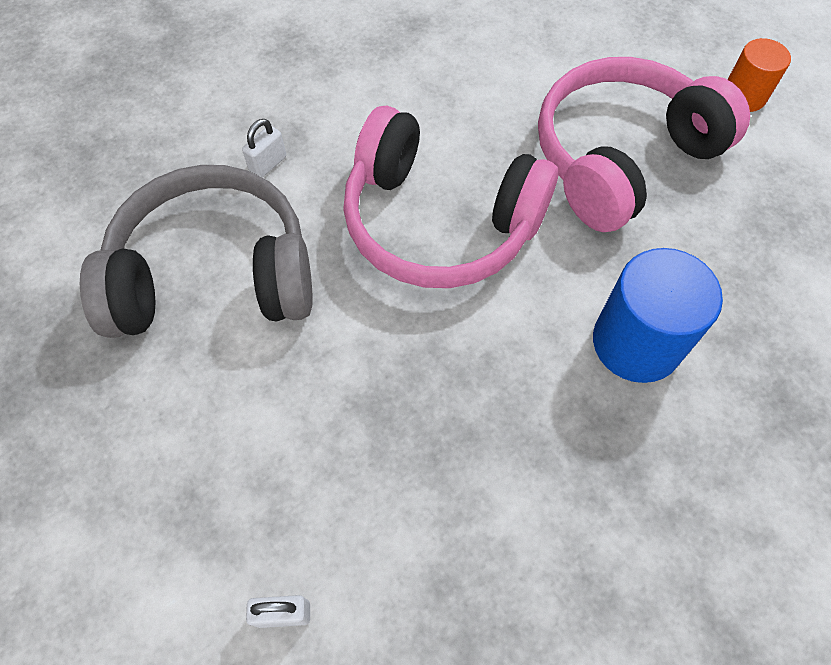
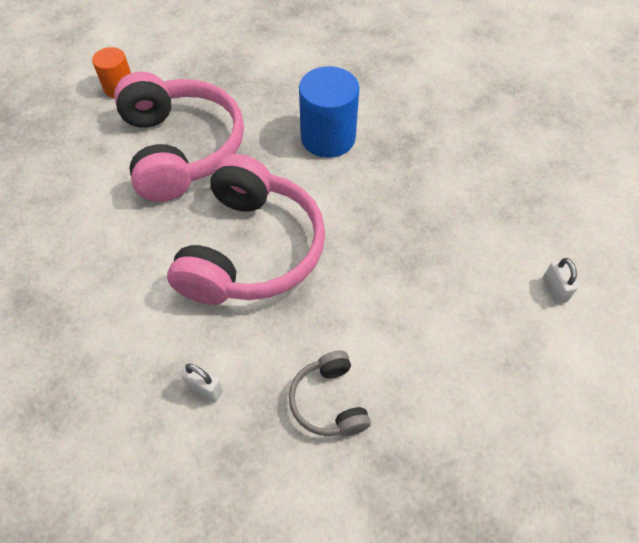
camera: 100 degrees left, 5 degrees down
(214, 275) = (329, 401): grey headphones -> grey headphones, size x0.47
(622, 158) = (180, 149): pink headphones -> pink headphones turned 150 degrees counterclockwise

